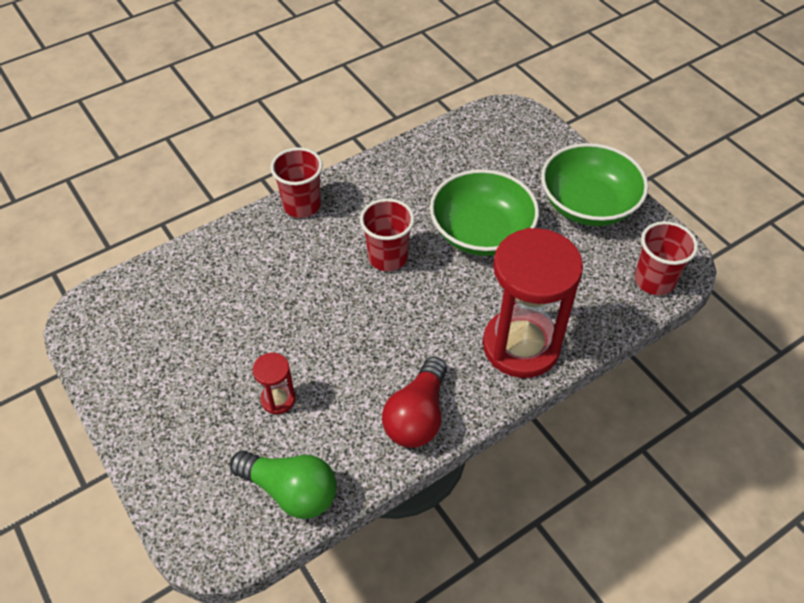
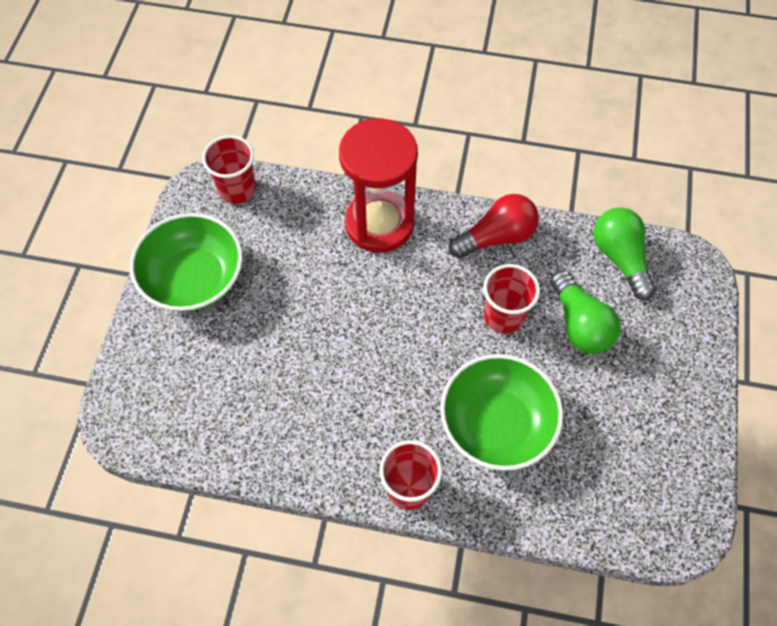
camera: 135 degrees left, 10 degrees up
(278, 399) = (579, 324): red hourglass -> green light bulb
(388, 257) = (392, 369): red cup -> red cup (503, 316)
(481, 233) = (299, 326): green bowl -> green bowl (496, 424)

